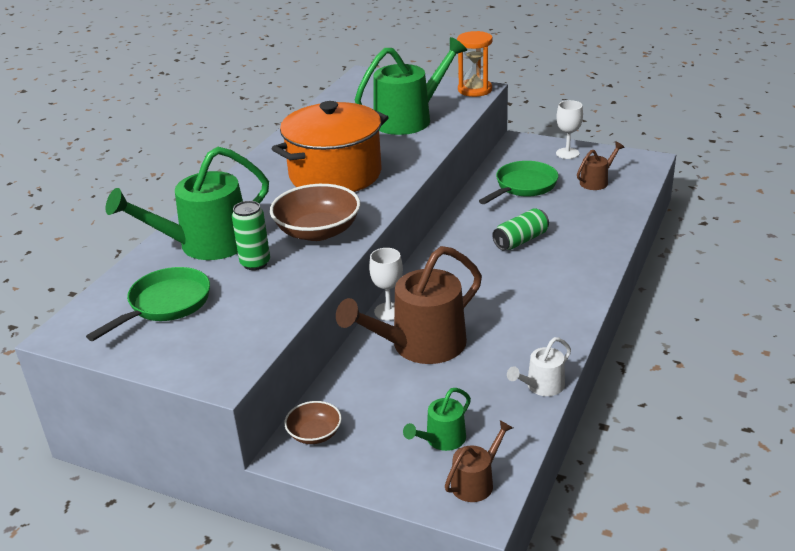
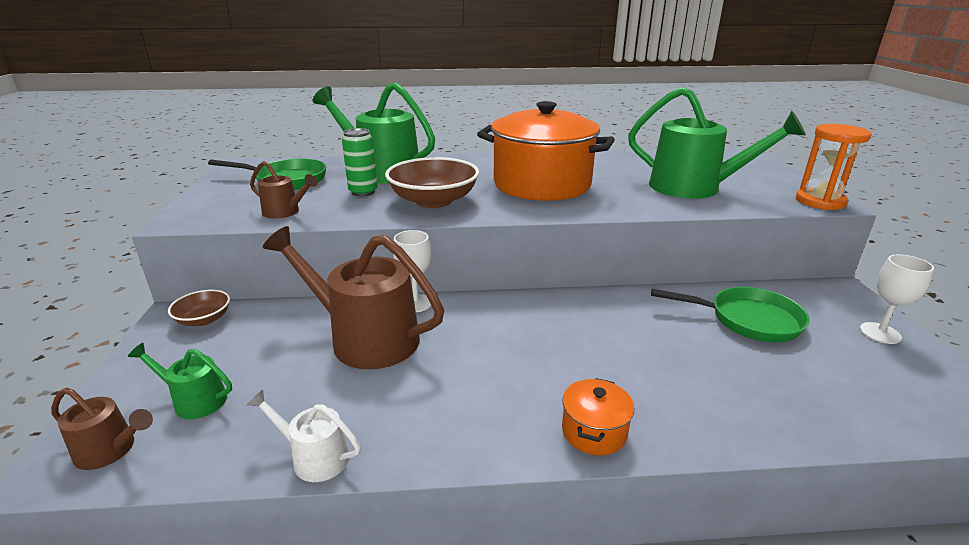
camera: 60 degrees right, 5 degrees down
(520, 240) = (626, 350): green can -> none
(584, 278) = (594, 431): none -> orange pot
(596, 181) = (852, 378): brown watering can -> brown watering can (285, 212)

